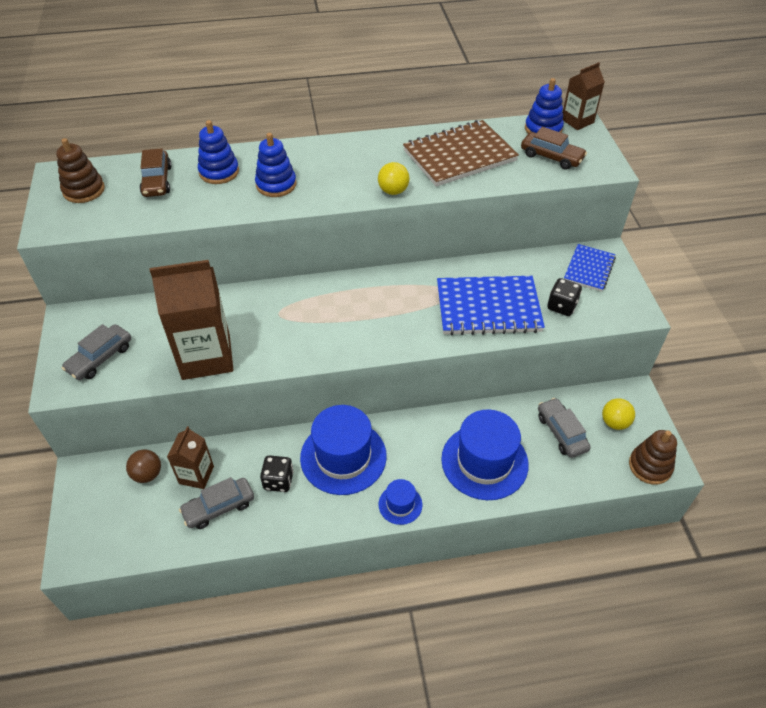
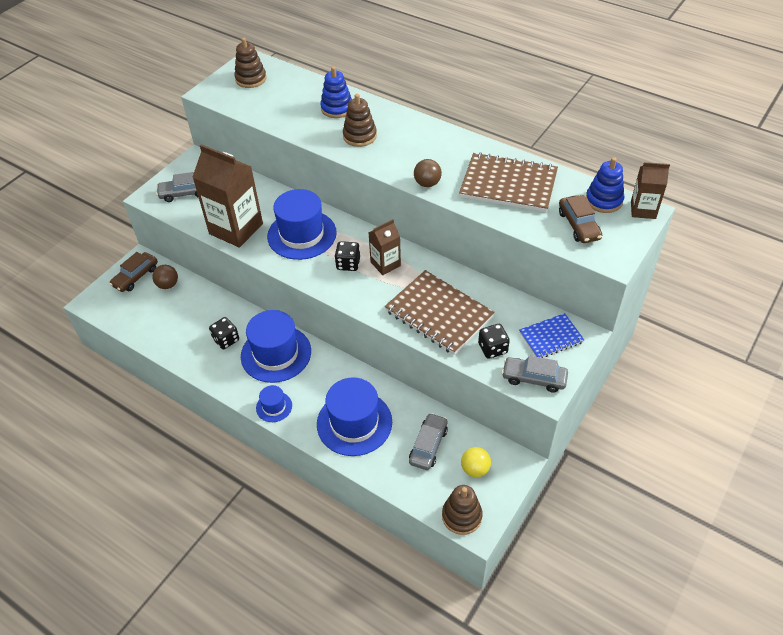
camera: 45 degrees right, 0 degrees up
(157, 181) = (295, 95): brown car -> brown car (136, 277)
(196, 475) = (190, 303): brown carton -> brown carton (385, 264)
(219, 507) = (181, 330): grey car -> grey car (534, 378)
(276, 184) = (359, 136): blue stacking toy -> brown stacking toy
(282, 320) = (302, 234): none -> blue hat
(359, 317) = (348, 264): none -> black dice
(393, 191) = (427, 183): yellow ball -> brown ball
(488, 308) = (438, 314): blue notebook -> brown notebook

